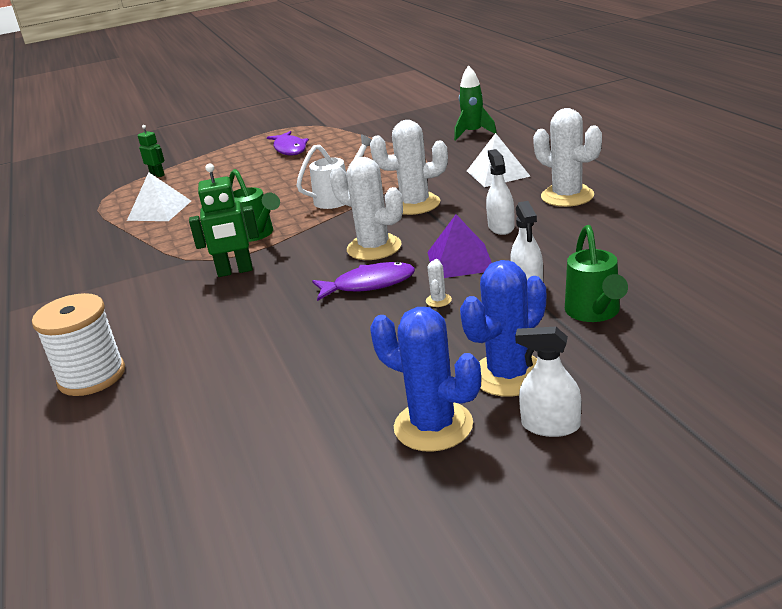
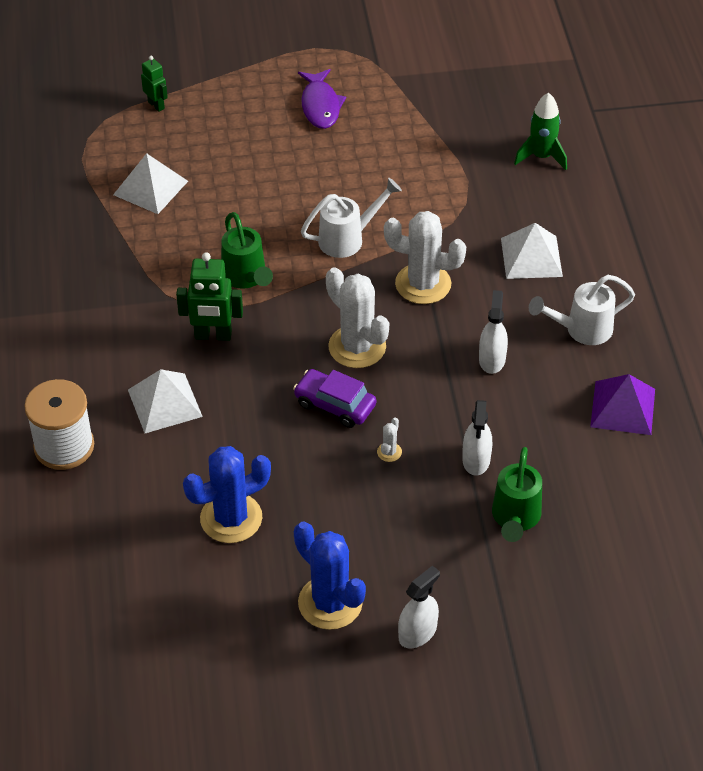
camera: 10 degrees right, 20 degrees up
(197, 322) = (164, 403): none -> white pyramid
(369, 284) = (335, 405): purple fish -> purple car
(460, 261) = (430, 400): purple pyramid -> purple pyramid (622, 407)
(509, 375) = (410, 568): blue cactus -> blue cactus (231, 518)
(550, 425) = (417, 632): white spray bottle -> white spray bottle turned 105 degrees clockwise
(567, 196) = (581, 330): white cactus -> white watering can

